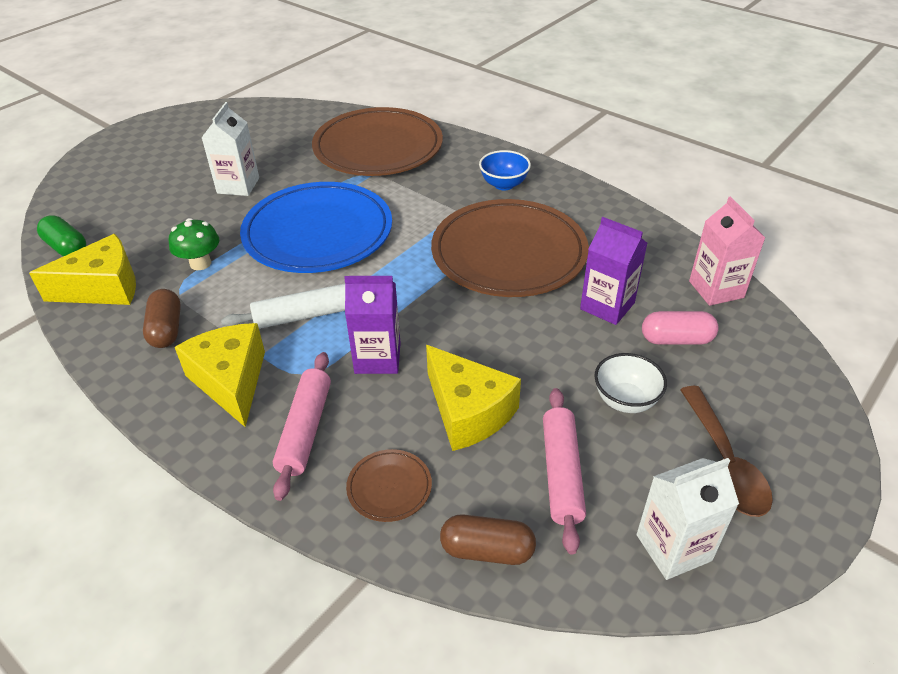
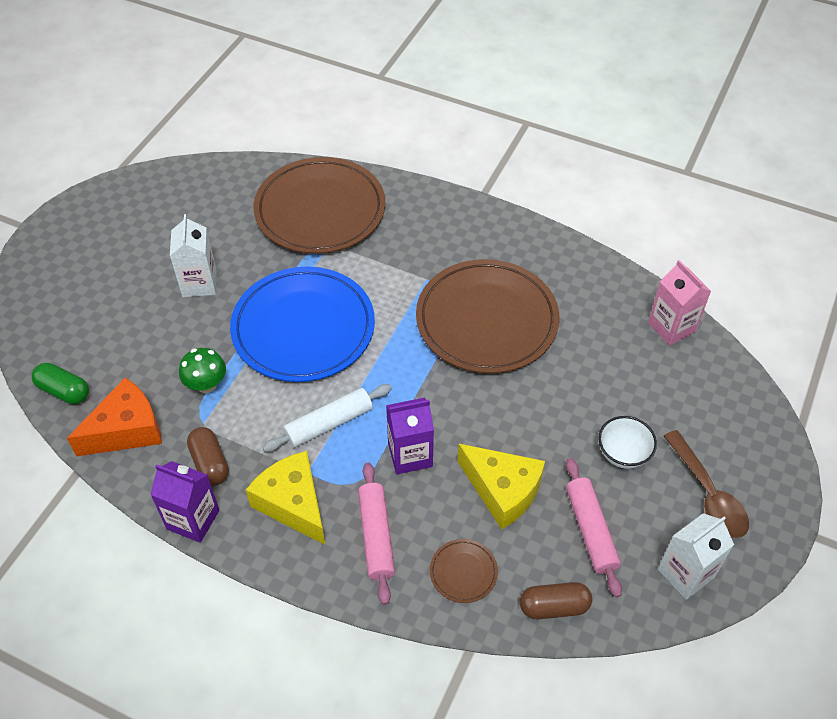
camera: 15 degrees left, 10 degrees up
(103, 288) = (126, 430): yellow cheese -> orange cheese
(504, 184) = (457, 238): blue bowl -> none
(607, 306) = (586, 362): purple carton -> purple carton (193, 519)
(676, 339) = (650, 386): pink capsule -> none

